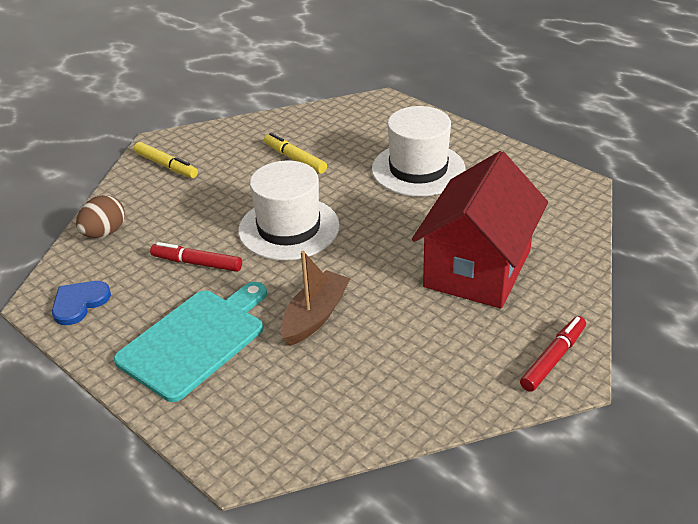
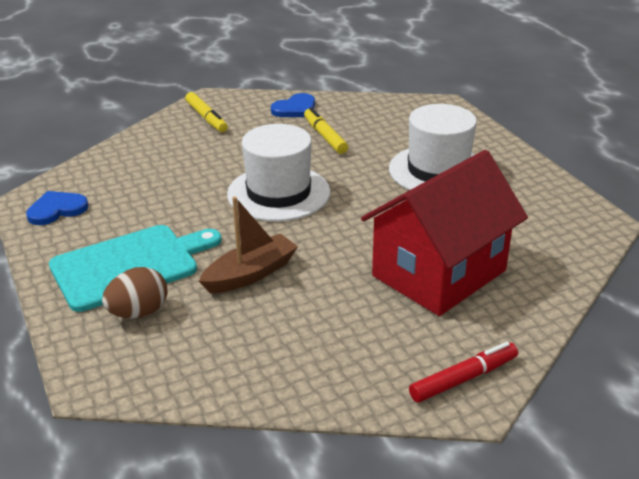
camera: 20 degrees right, 5 degrees down
(104, 233) = (117, 159): brown egg -> brown egg (139, 312)
(197, 263) = (176, 202): red marker -> none
(248, 136) = (295, 109): none -> blue heart

